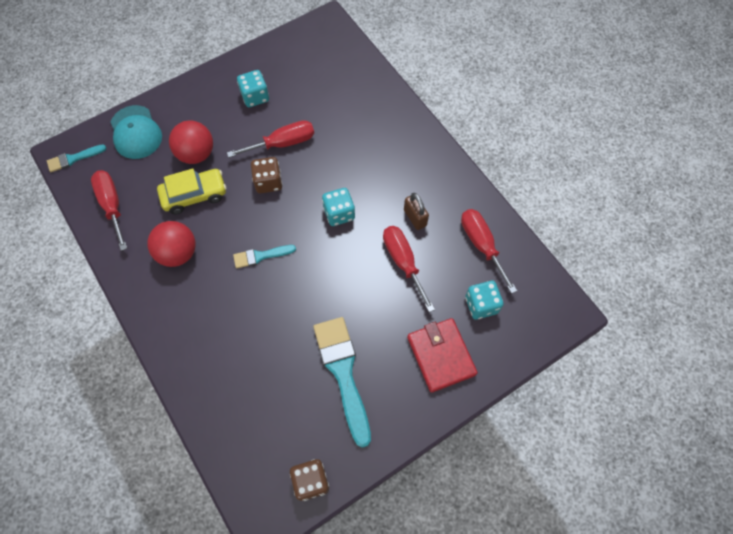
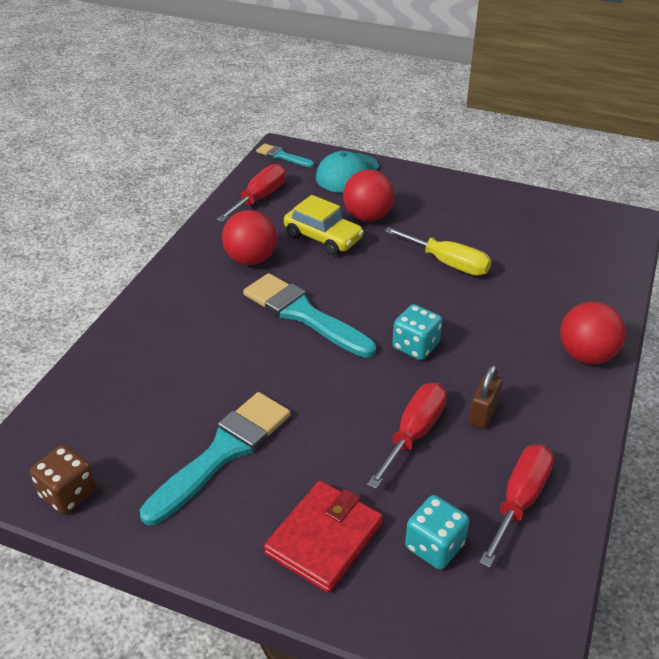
camera: 55 degrees right, 25 degrees down
(255, 97) = (475, 219): turquoise dice -> none
(261, 256) = (303, 314): turquoise brush -> turquoise brush, size x1.94
(268, 182) = (392, 276): brown dice -> none
(283, 143) = (448, 263): red screwdriver -> yellow screwdriver
(412, 136) = (586, 355): none -> red ball

